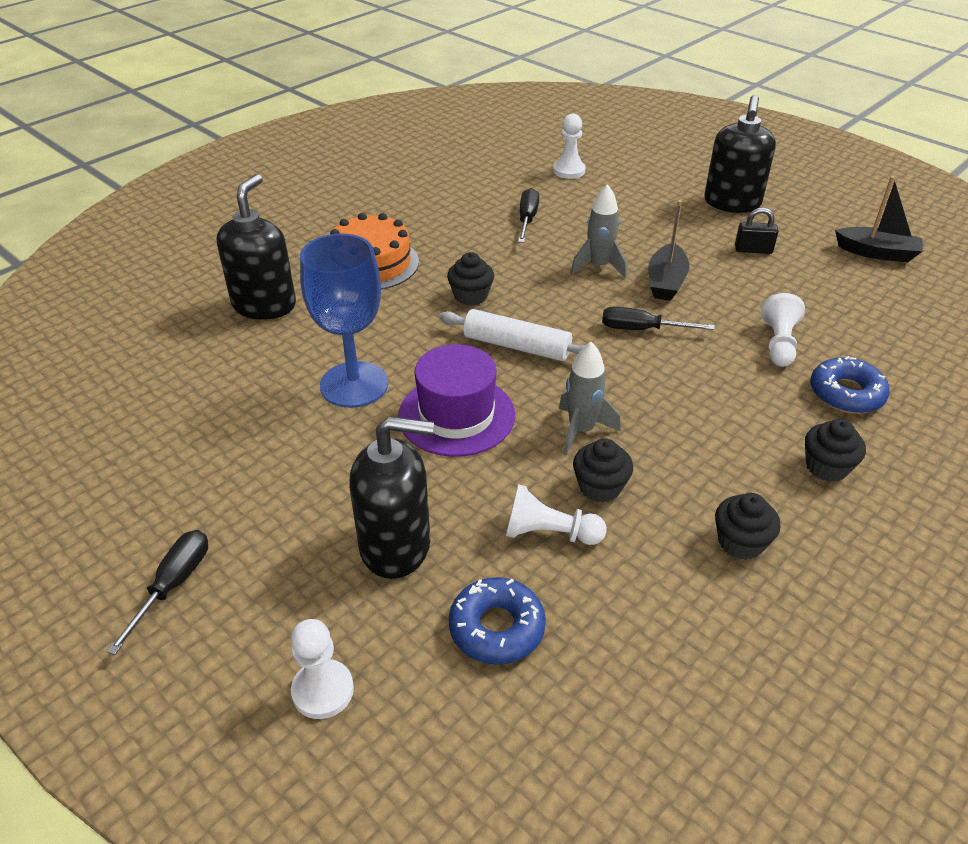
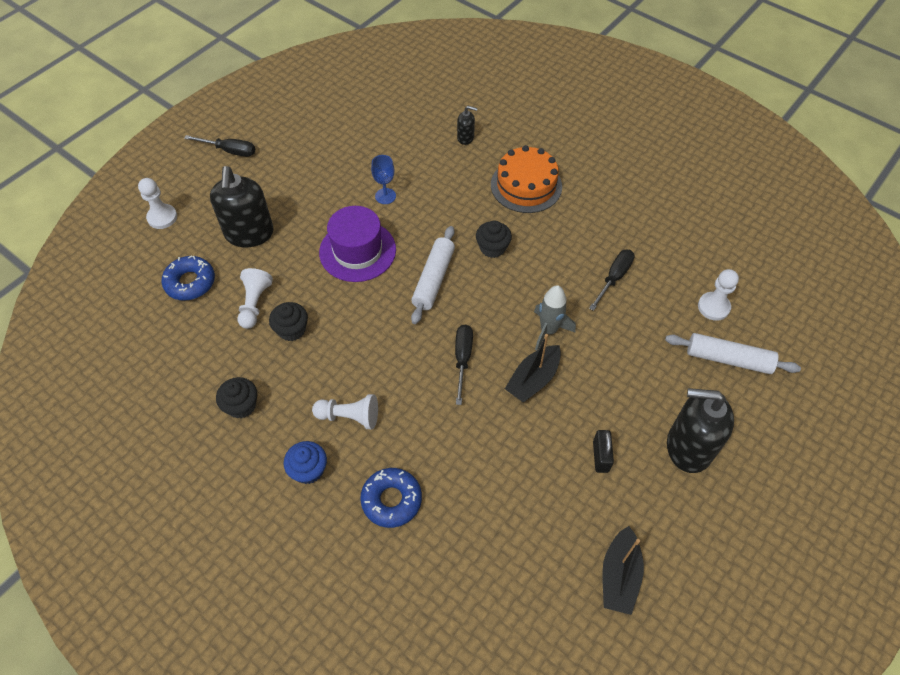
camera: 85 degrees right, 15 degrees up
(264, 305) = (465, 138): black soap dispenser -> black soap dispenser, size x0.46
(354, 384) = (385, 196): blue goblet -> blue goblet, size x0.47
(527, 219) = (614, 278): black screwdriver -> black screwdriver turned 60 degrees counterclockwise
(581, 430) = (344, 319): grey rocket -> none
(630, 171) = (728, 359): none -> white rolling pin
(666, 282) = (533, 379): black boat -> black boat turned 60 degrees counterclockwise
(778, 343) = (454, 458): white pawn -> white pawn (349, 417)
(826, 467) = (308, 470): black cupcake -> blue cupcake

